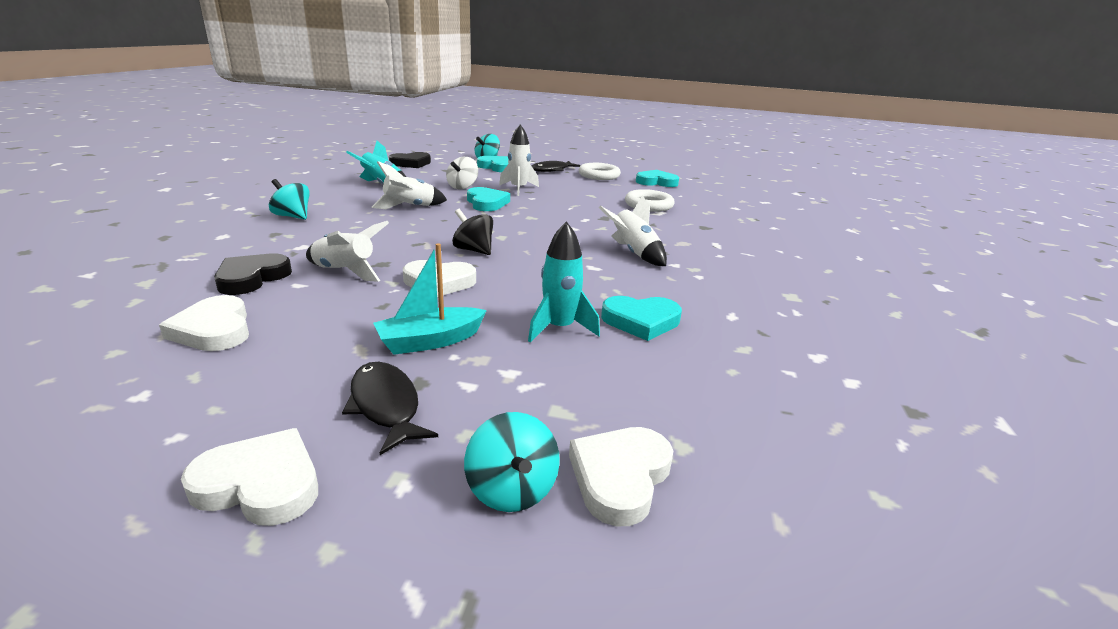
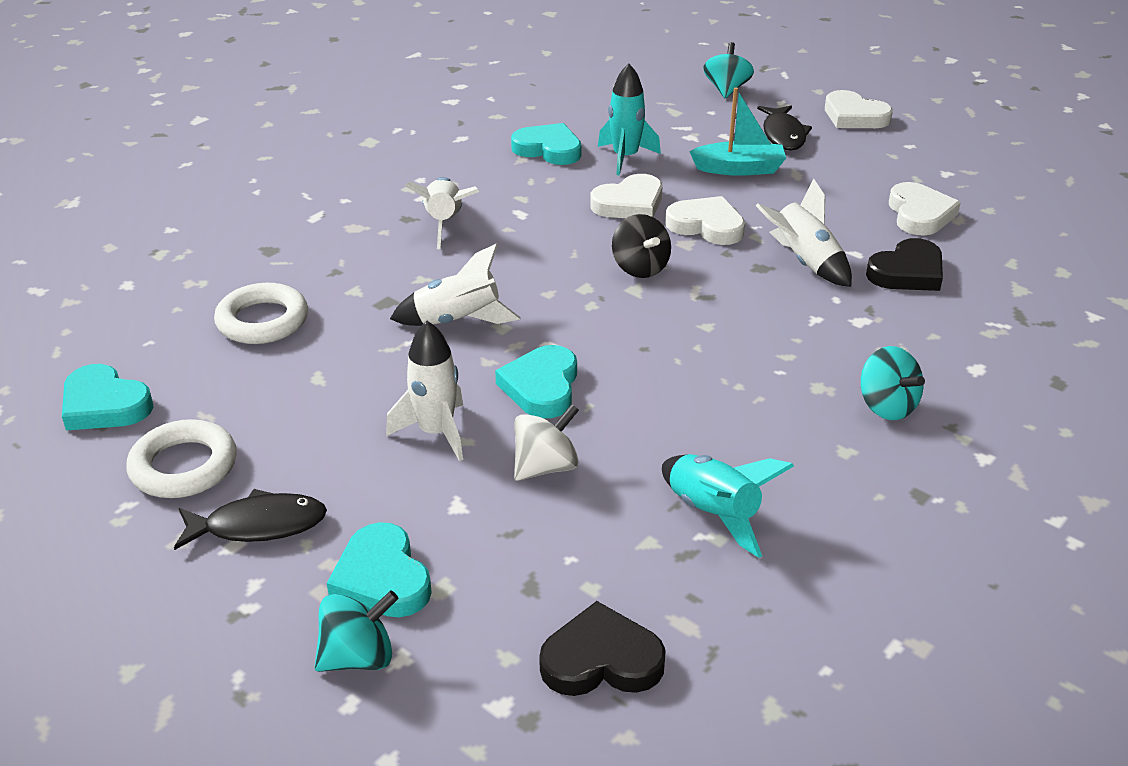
camera: 150 degrees left, 10 degrees up
(410, 207) = (685, 399): white rocket -> white rocket (458, 321)
(620, 477) = (667, 82): white heart -> white heart (629, 204)

